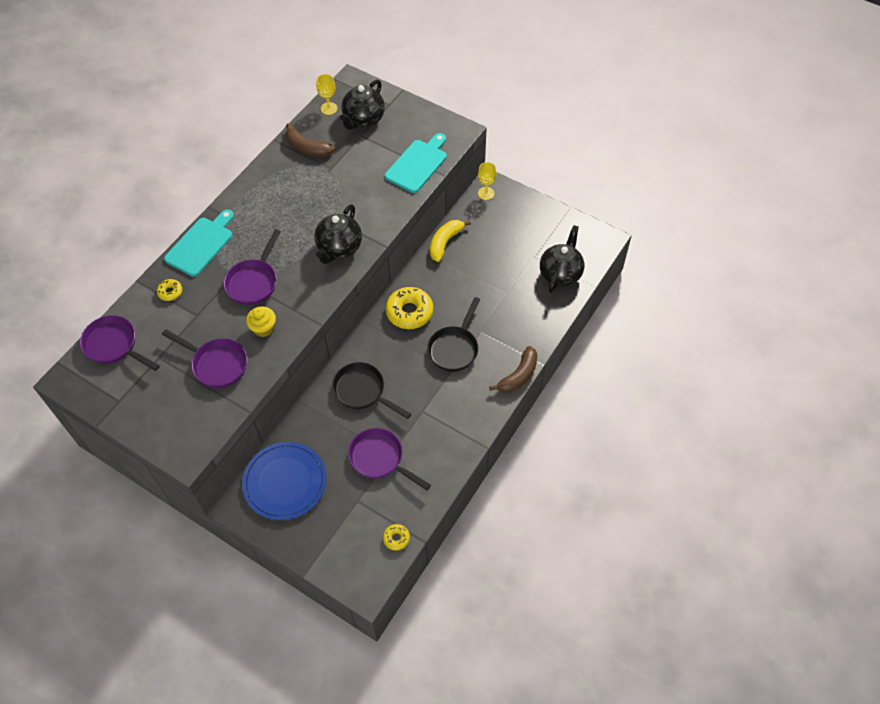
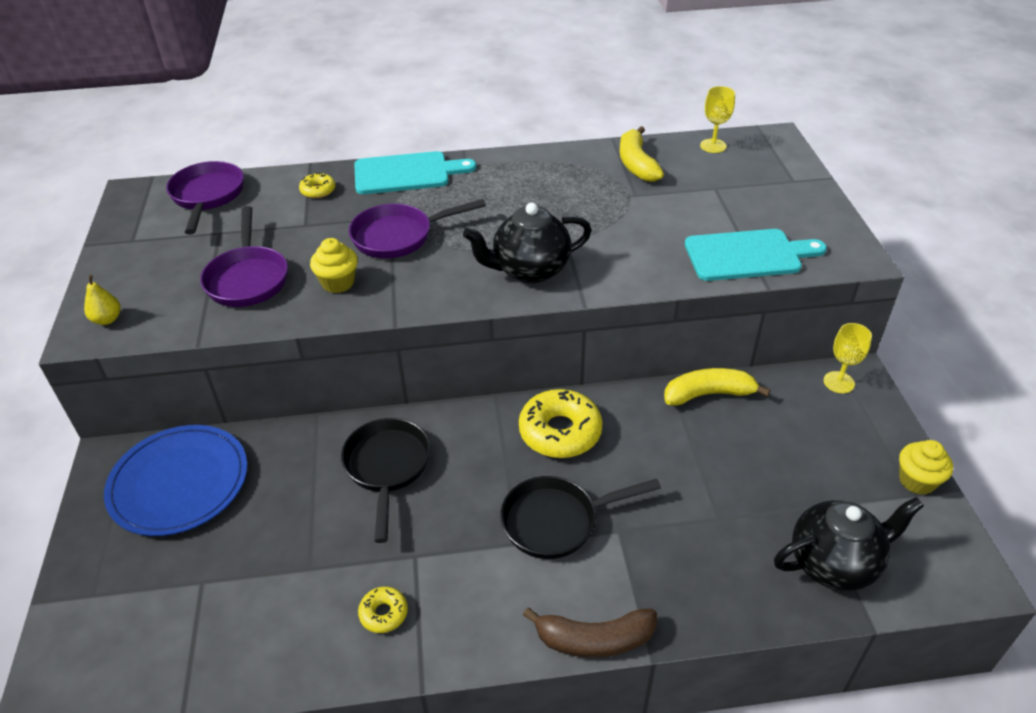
camera: 50 degrees right, 15 degrees down
(184, 442) = (107, 319): none -> yellow pear
(307, 148) = (636, 164): brown banana -> yellow banana
(363, 119) = (740, 176): black teapot -> none
(380, 459) = (292, 561): purple pan -> none
(396, 538) = (164, 679): yellow donut -> yellow donut (383, 613)
(554, 215) = (917, 481): none -> yellow cupcake

